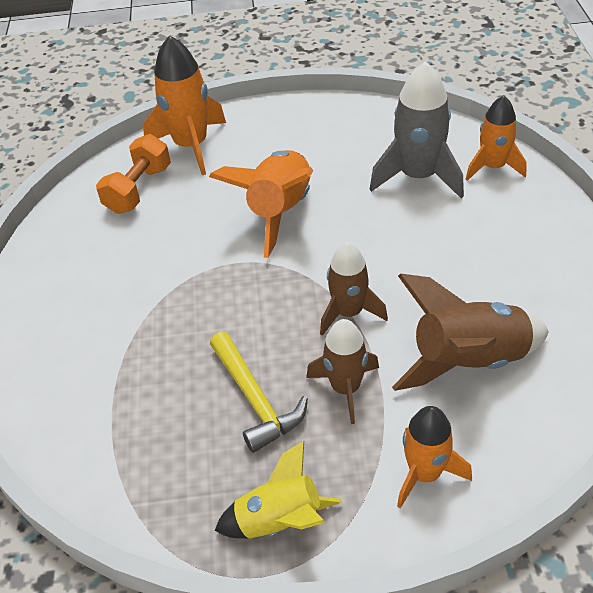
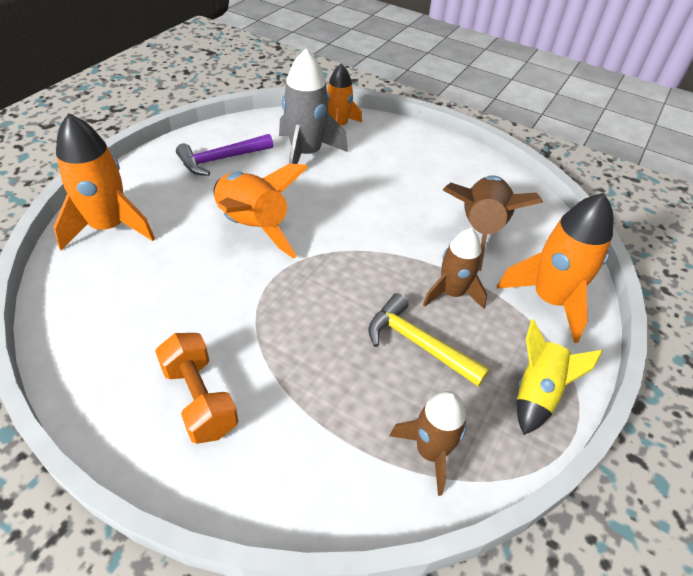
camera: 60 degrees left, 0 degrees up
(138, 189) = (111, 284): orange dumbbell -> orange dumbbell (200, 399)
(255, 399) = (418, 344): yellow hammer -> yellow hammer turned 150 degrees counterclockwise
(340, 138) = (221, 159): none -> purple hammer
(349, 312) = (388, 253): brown rocket -> brown rocket (430, 452)
(425, 474) = (550, 300): orange rocket -> orange rocket, size x1.54

